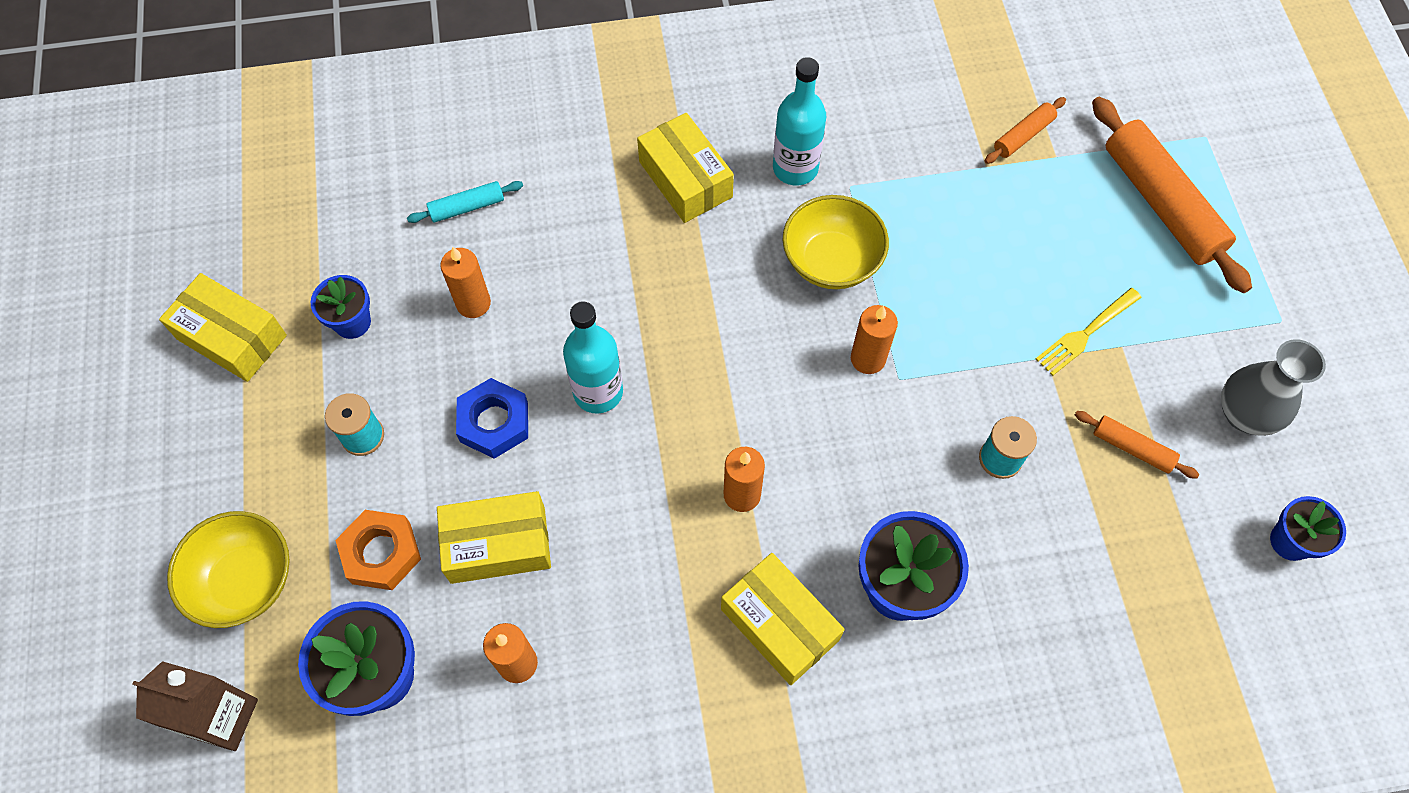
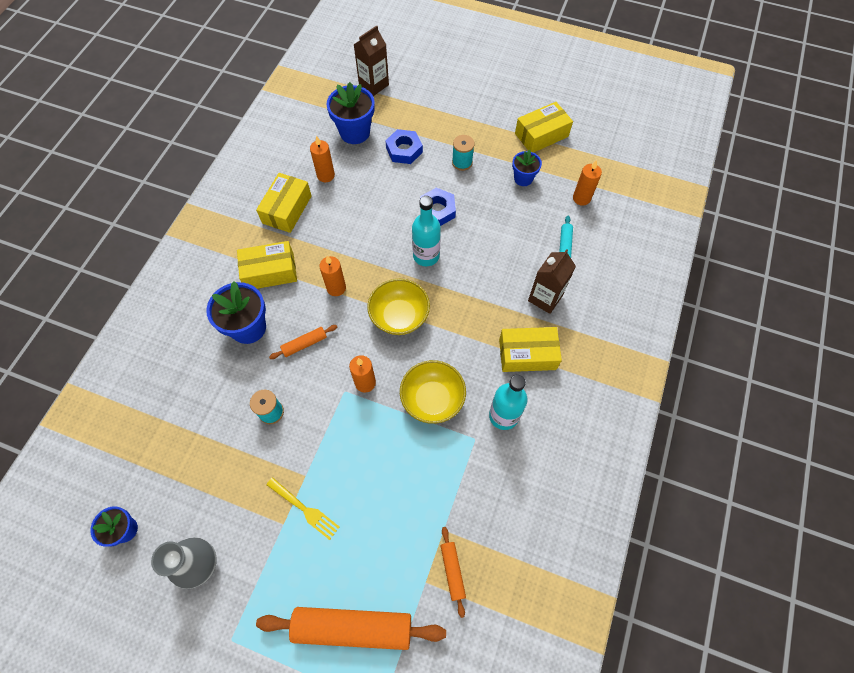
camera: 120 degrees right, 0 degrees up
(245, 581) = (423, 106): yellow bowl -> yellow bowl (399, 316)
(381, 553) = (404, 150): orange nut -> blue nut
(473, 303) = (505, 227): orange candle -> orange candle (581, 198)
(498, 544) = (379, 189): yellow box -> yellow box (287, 209)
(577, 195) = (545, 298): none -> brown carton
(1086, 333) = (304, 509): yellow fork -> yellow fork turned 135 degrees clockwise
(1132, 448) = (228, 483): orange rolling pin -> orange rolling pin (304, 344)

